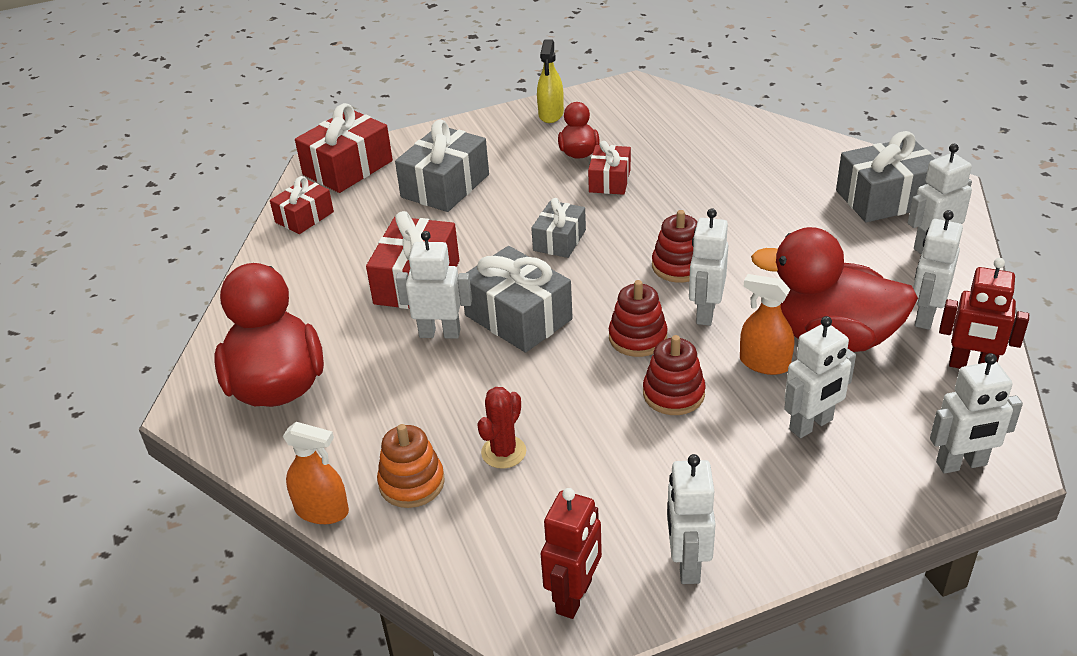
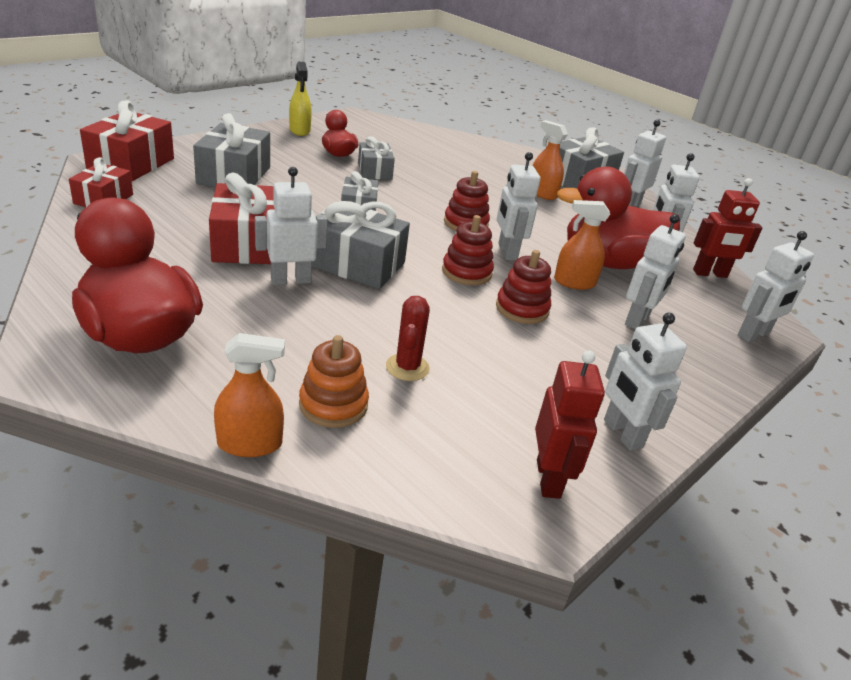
camera: 30 degrees left, 5 degrees down
(609, 180) = (374, 171): red gift -> grey gift
(813, 221) = (542, 193): none -> orange spray bottle

